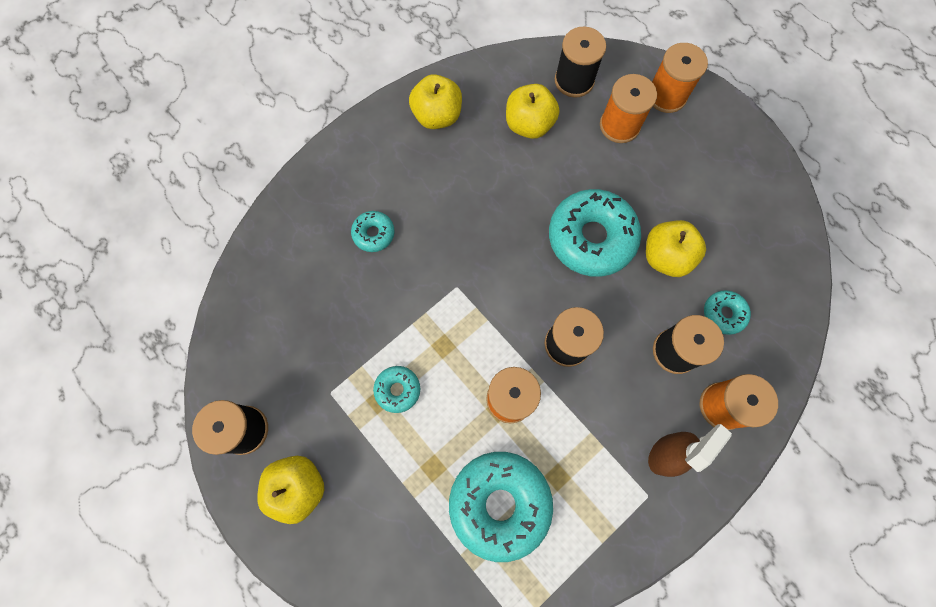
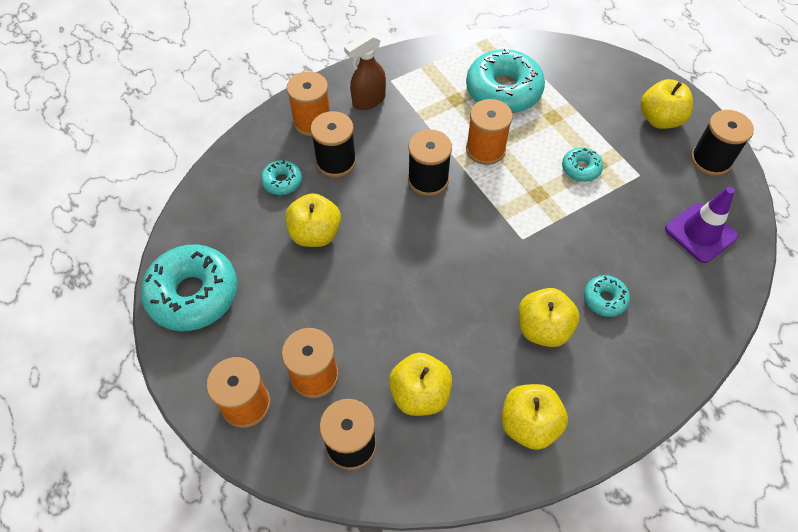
camera: 170 degrees left, 15 degrees down
(271, 325) = (700, 233): none -> purple traffic cone
(430, 196) = (543, 328): none -> yellow apple
(591, 238) = (382, 261): turquoise donut -> turquoise donut (193, 294)

